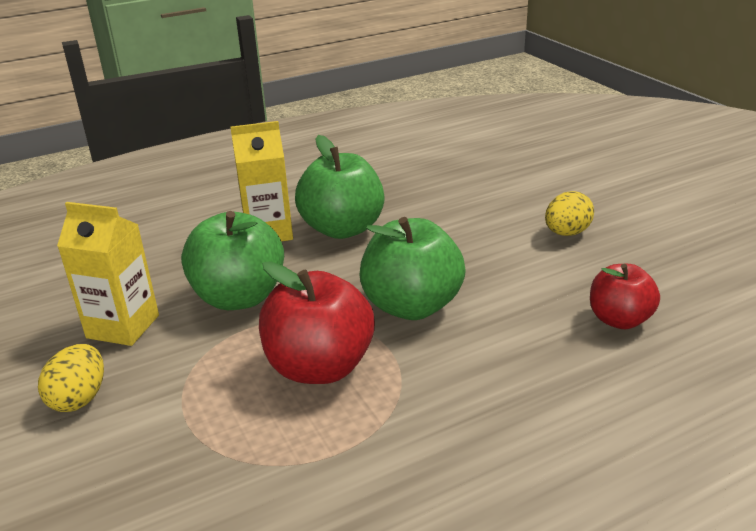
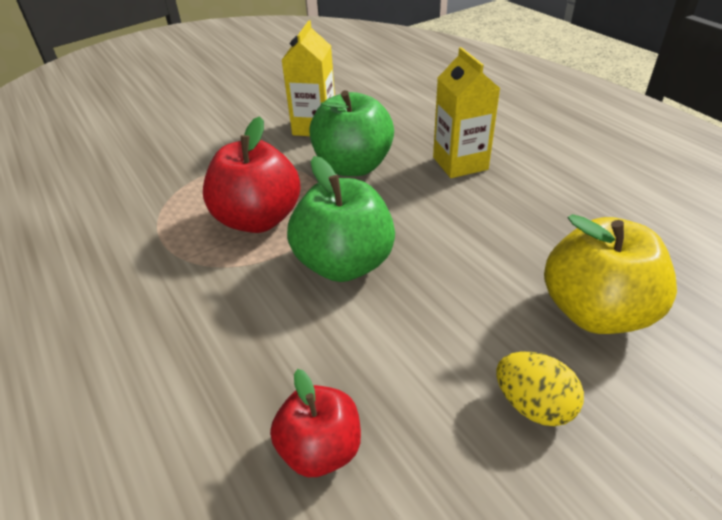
camera: 85 degrees right, 10 degrees up
(79, 398) = (240, 130): yellow egg -> none
(342, 229) = (480, 205): green apple -> none
(482, 200) = (595, 311): none -> yellow apple

